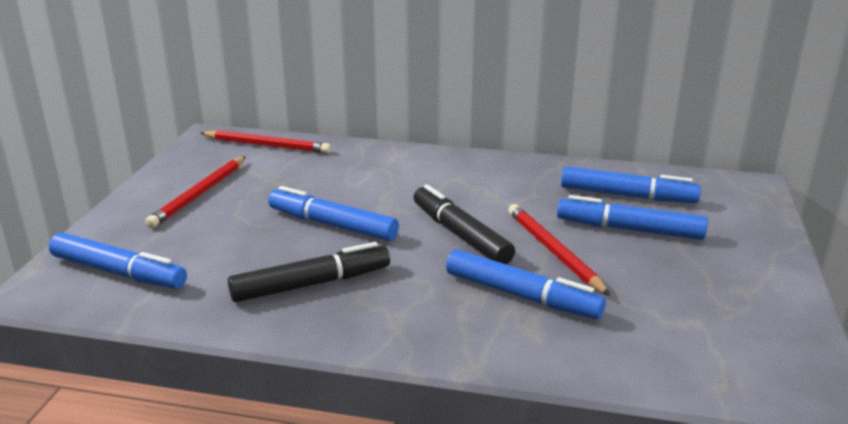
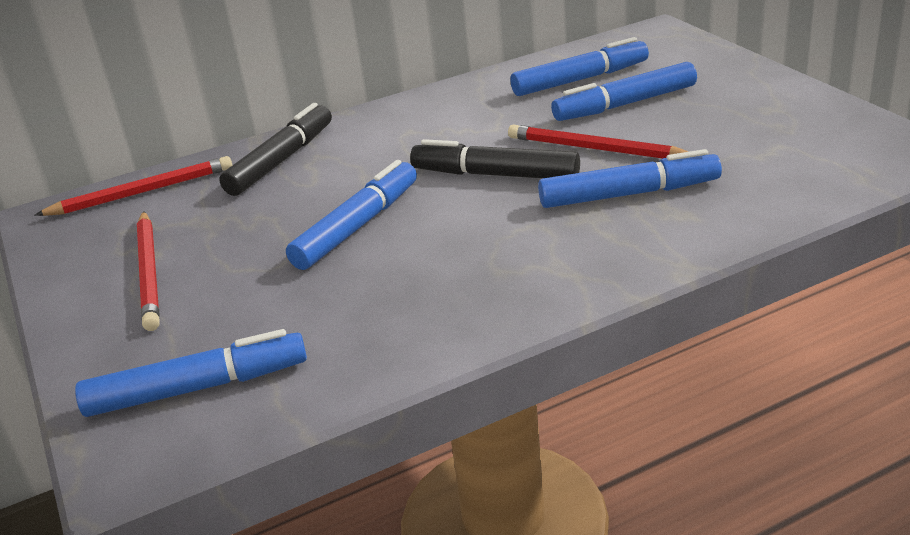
camera: 35 degrees left, 5 degrees up
(311, 284) = (432, 284): black marker -> black marker (282, 160)
(332, 225) = (358, 226): blue marker -> blue marker turned 135 degrees clockwise

